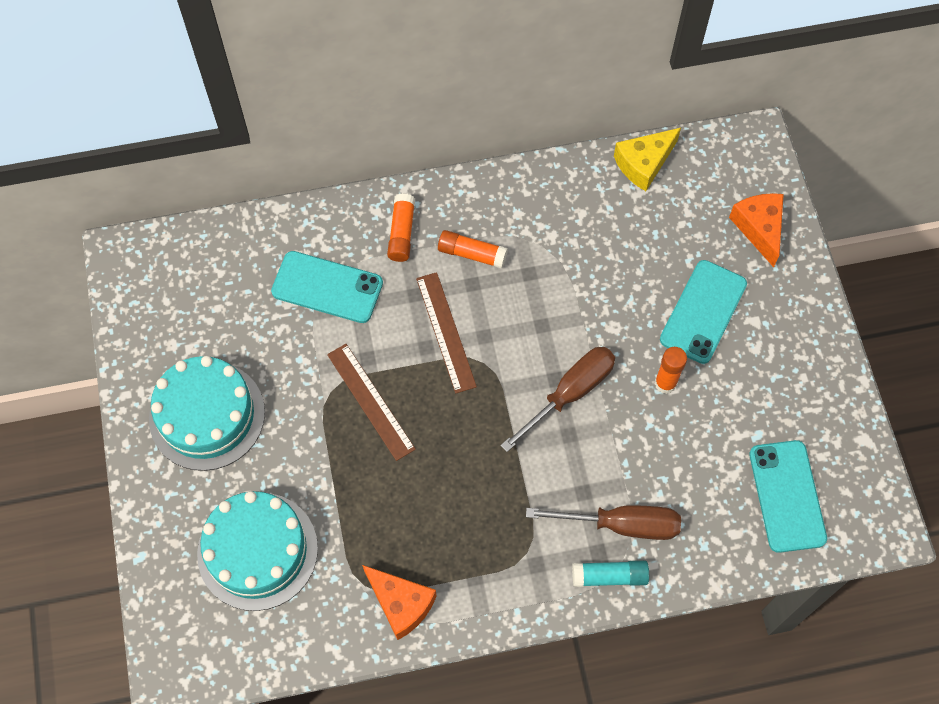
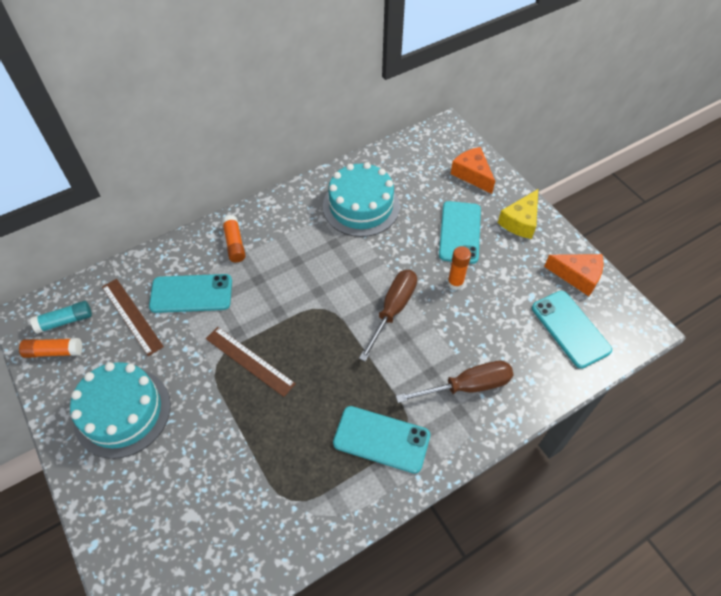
camera: 20 degrees left, 10 degrees down
(257, 551) = (194, 504): turquoise cake -> turquoise cake (361, 206)
(401, 604) = (325, 504): orange cheese -> orange cheese (577, 276)
(446, 332) = (289, 297): brown ruler -> brown ruler (132, 316)
(472, 254) = (289, 242): orange glue stick -> orange glue stick (54, 352)
(492, 552) = (381, 439): none -> turquoise phone
(609, 576) = (475, 426): turquoise glue stick -> turquoise glue stick (65, 321)
(644, 164) = (383, 159): yellow cheese -> yellow cheese (520, 221)

